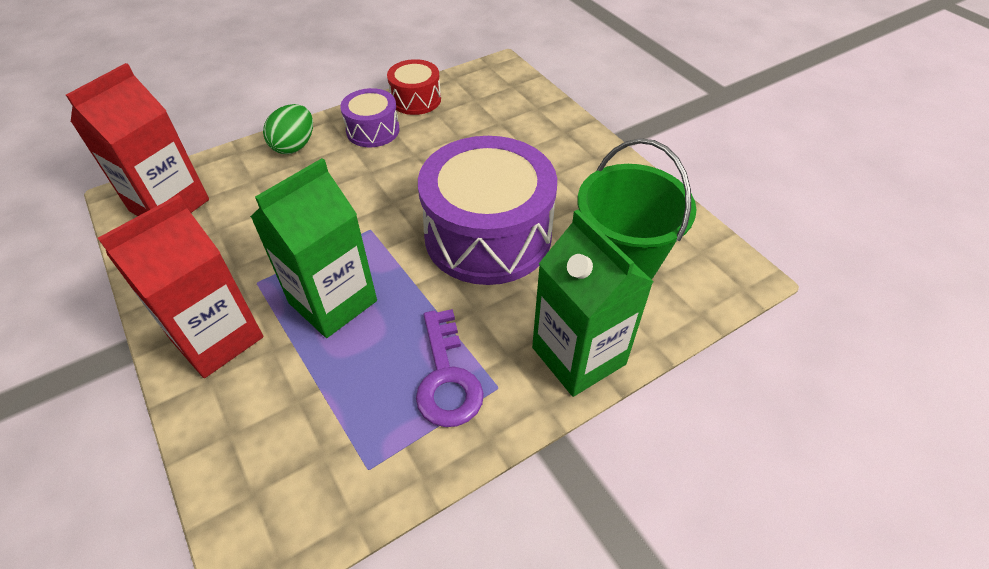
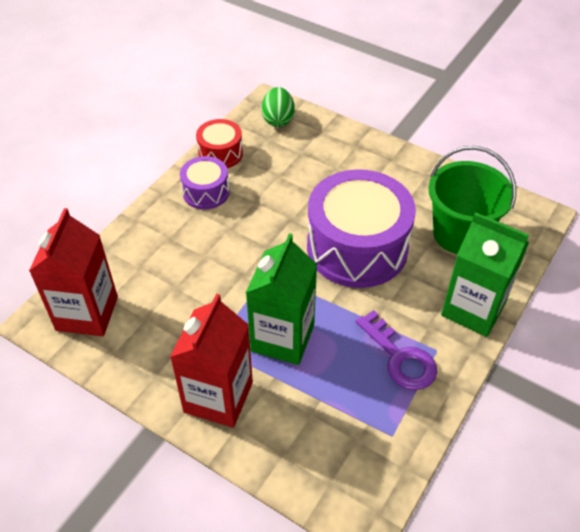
camera: 25 degrees left, 0 degrees up
(294, 146) = (151, 227): green egg -> green egg (278, 120)

